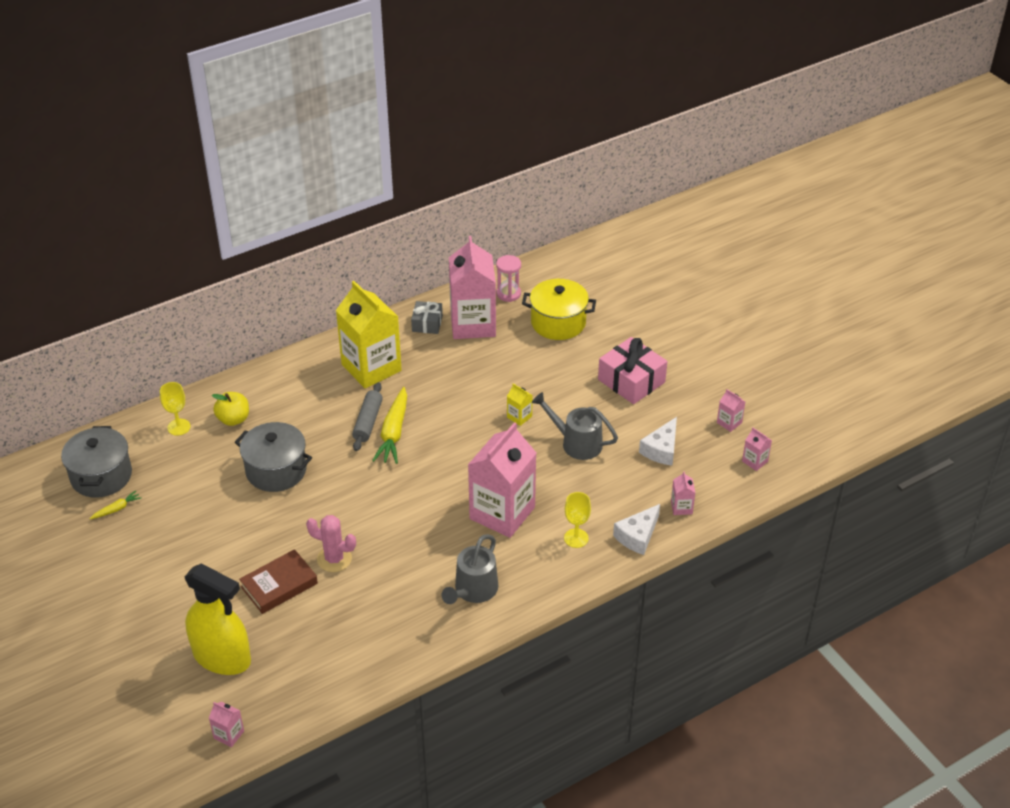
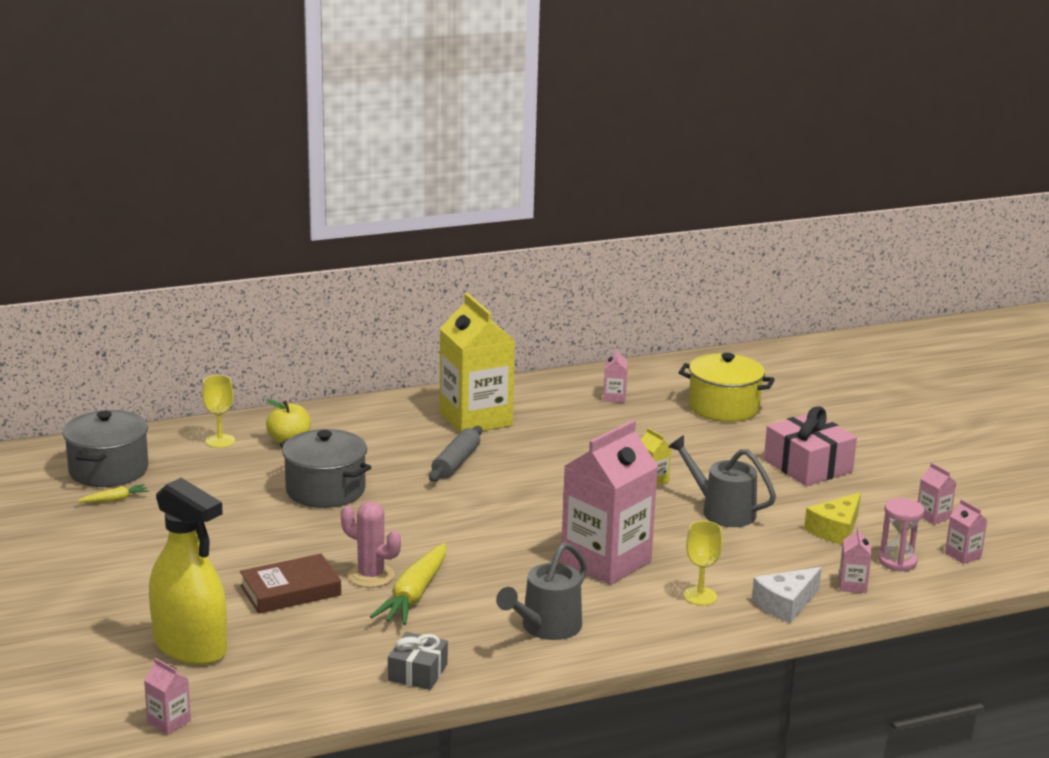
camera: 10 degrees right, 20 degrees down
(393, 432) = (485, 475): yellow carrot -> yellow carrot (414, 595)
(427, 323) = (557, 391): grey gift -> grey gift (418, 672)
(473, 324) = (614, 397): pink carton -> pink carton, size x0.40
(508, 294) = (666, 378): pink hourglass -> pink hourglass (897, 561)
(661, 449) = (835, 530): white cheese -> yellow cheese

